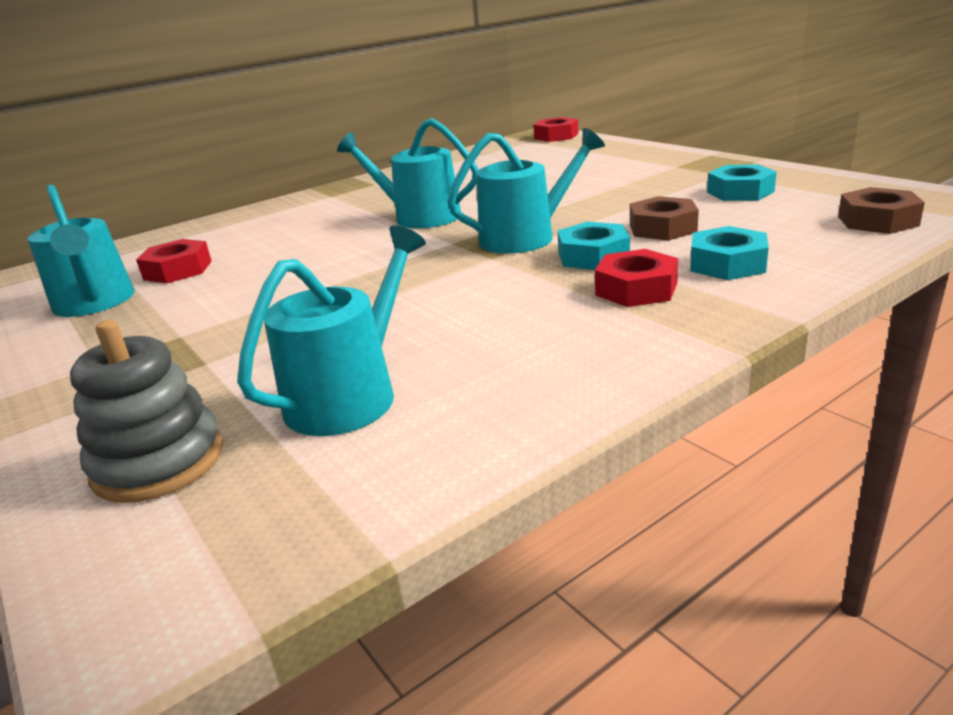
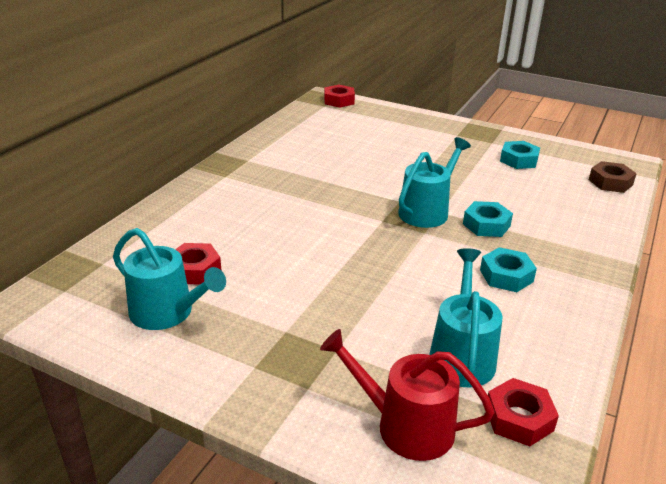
camera: 30 degrees left, 5 degrees up
(158, 462) = (406, 426): grey stacking toy -> red watering can
(420, 217) = (329, 196): turquoise watering can -> none
(636, 289) = (536, 250): red nut -> red nut (519, 418)
(662, 228) = (503, 196): brown nut -> none
(727, 264) = (565, 224): turquoise nut -> turquoise nut (506, 276)

